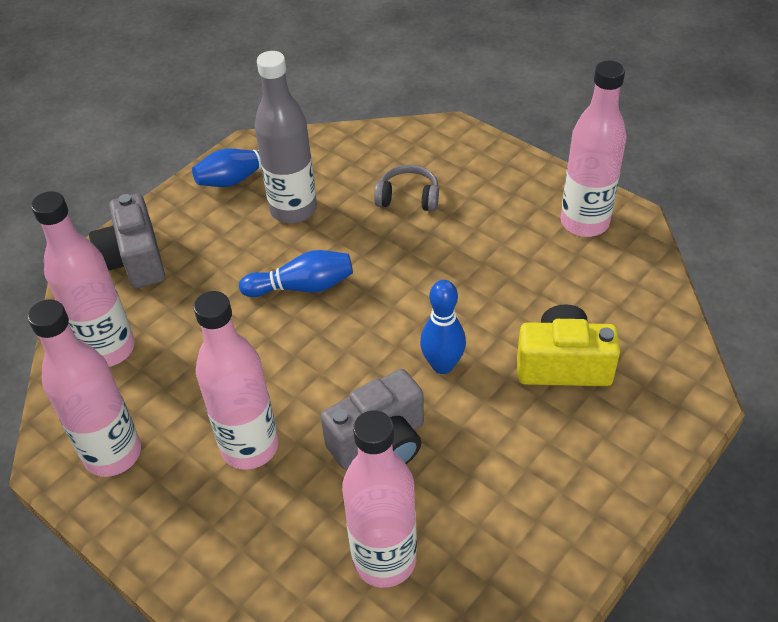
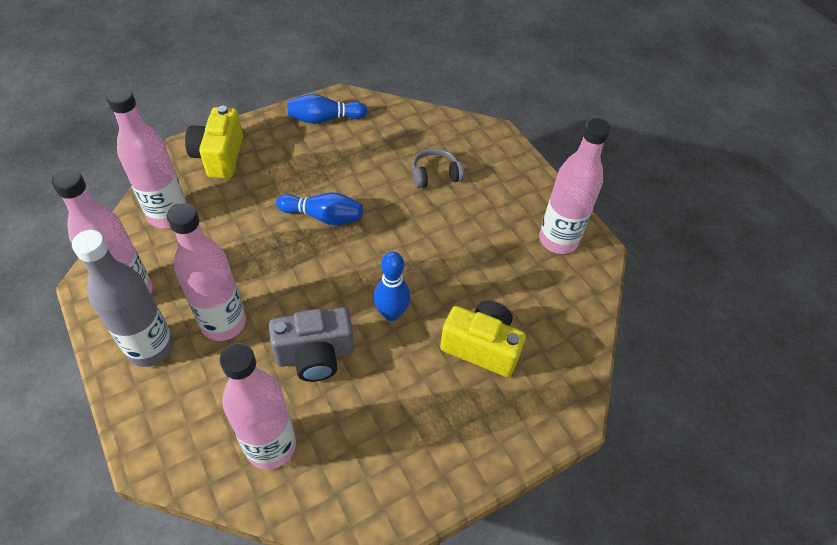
camera: 15 degrees right, 5 degrees up
(135, 261) = (219, 156): grey camera -> yellow camera
(293, 209) = (348, 156): grey bottle -> grey bottle (151, 348)
(408, 198) = (435, 175): grey headphones -> grey headphones turned 45 degrees counterclockwise

